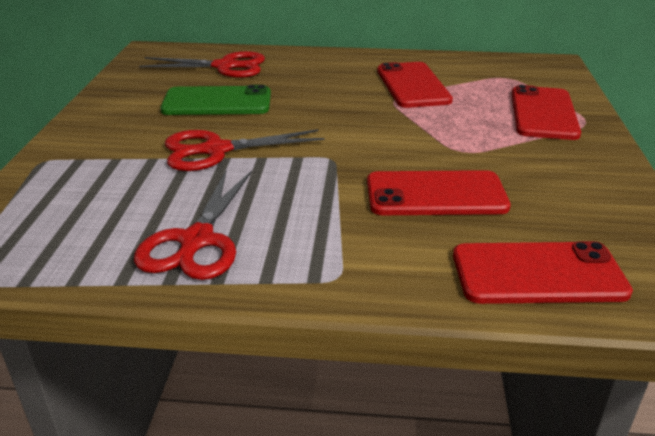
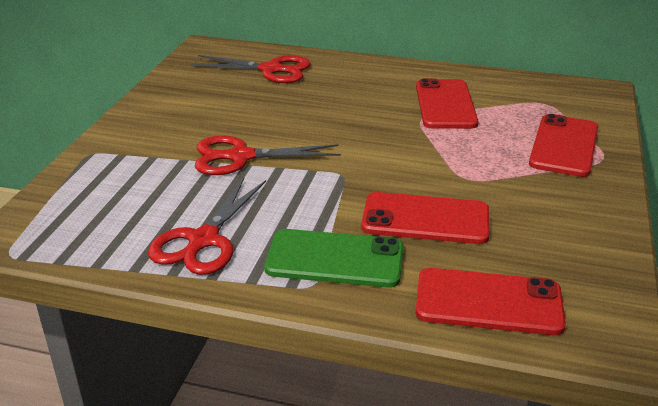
camera: 10 degrees right, 0 degrees up
(217, 102) = (254, 108): green phone -> green phone (335, 259)

